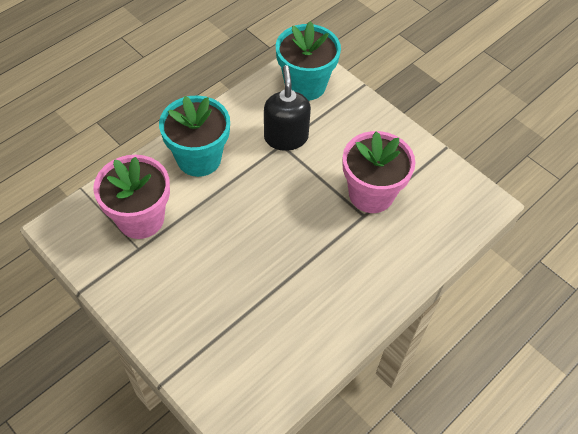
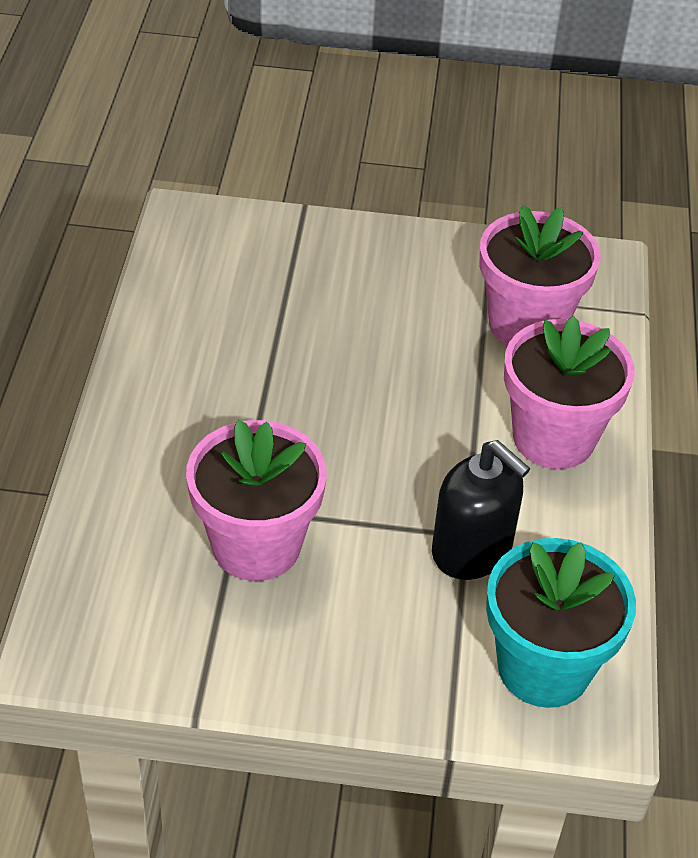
camera: 140 degrees right, 10 degrees down
(199, 158) = (553, 438): turquoise flower pot -> pink flower pot

